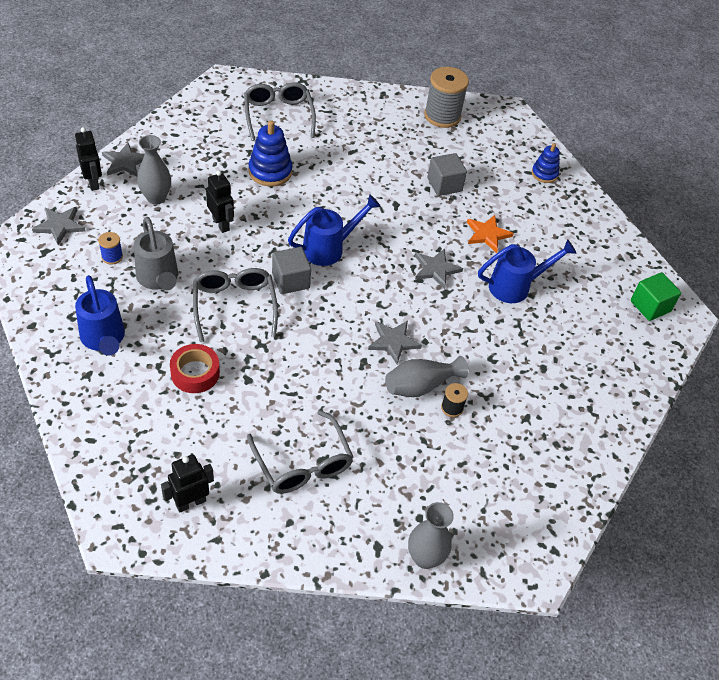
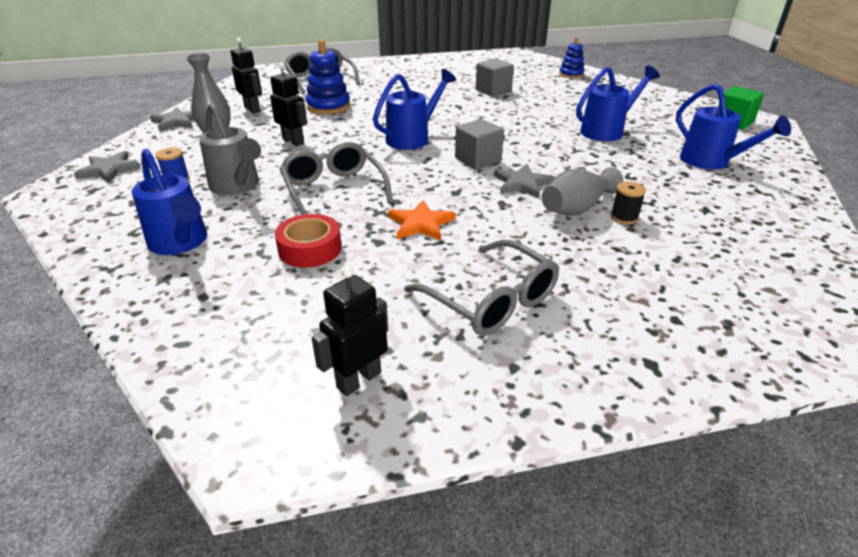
camera: 10 degrees left, 15 degrees down
(93, 182) = (144, 137): black robot -> black robot (252, 109)
(290, 280) = (386, 163): grey cube -> grey cube (478, 160)
(425, 557) = (721, 359): grey vase -> none
(436, 269) = (525, 133): grey star -> none
(442, 116) = (463, 61): grey spool -> none
(487, 234) = (554, 108): orange star -> orange star (421, 224)
(579, 359) = (710, 162): none -> blue watering can

